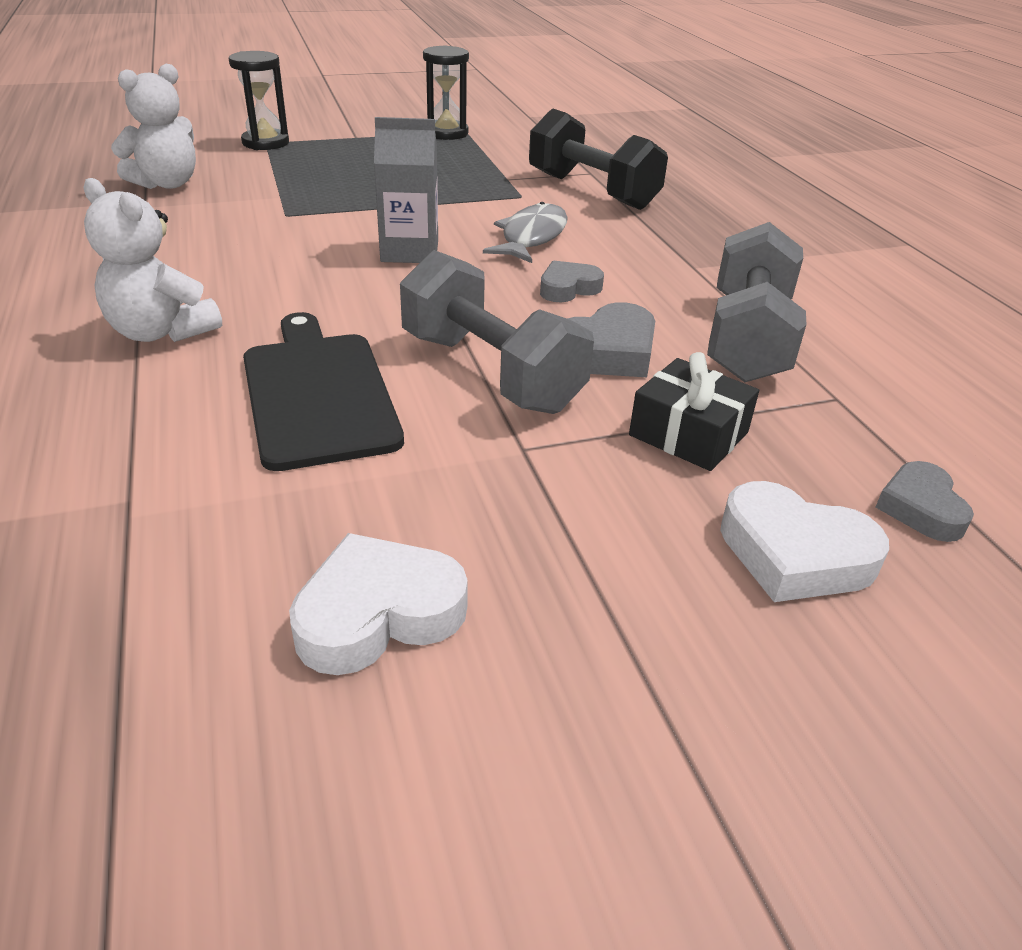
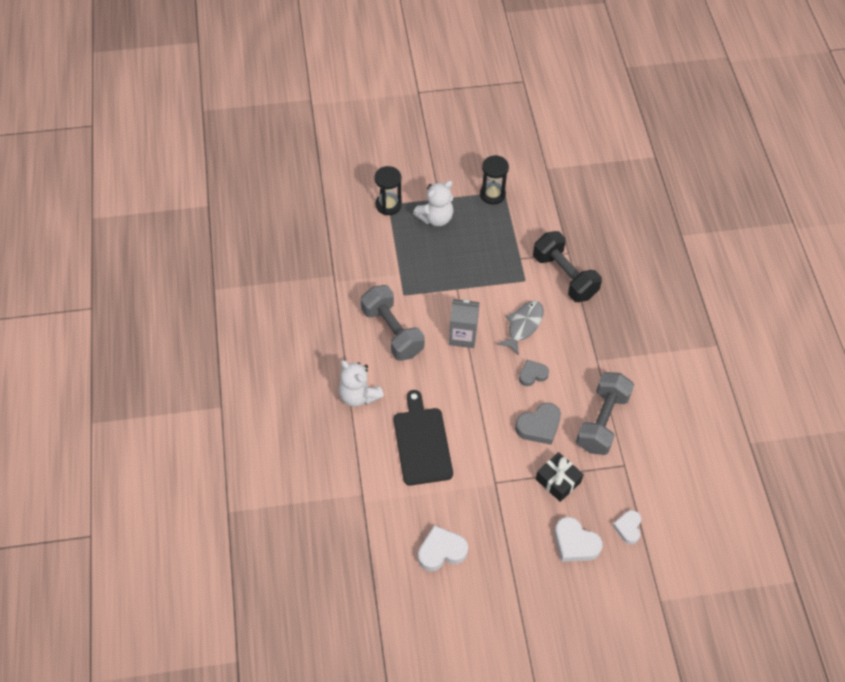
camera: 10 degrees right, 20 degrees up
(167, 184) = (342, 256): white teddy bear -> white teddy bear (435, 218)
(490, 372) = (489, 435): grey dumbbell -> grey dumbbell (392, 332)
(920, 508) = (628, 528): grey heart -> white heart

